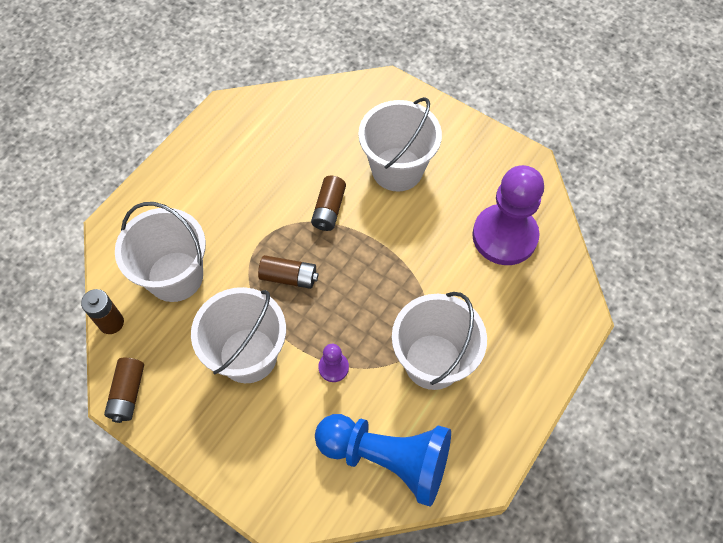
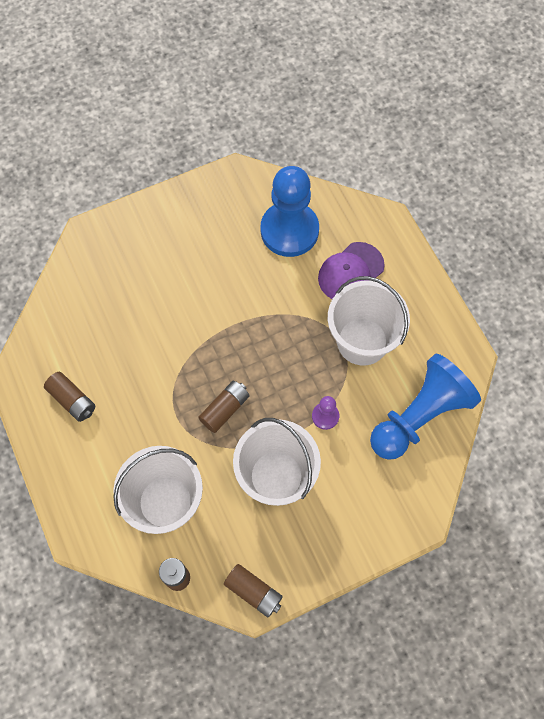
camera: 60 degrees left, 5 degrees up
(329, 209) = (181, 345): brown battery -> brown battery (72, 400)
(397, 169) = (178, 272): white bucket -> none
(499, 313) = (350, 272): none -> purple cap
(504, 236) = (289, 230): purple pawn -> blue pawn

